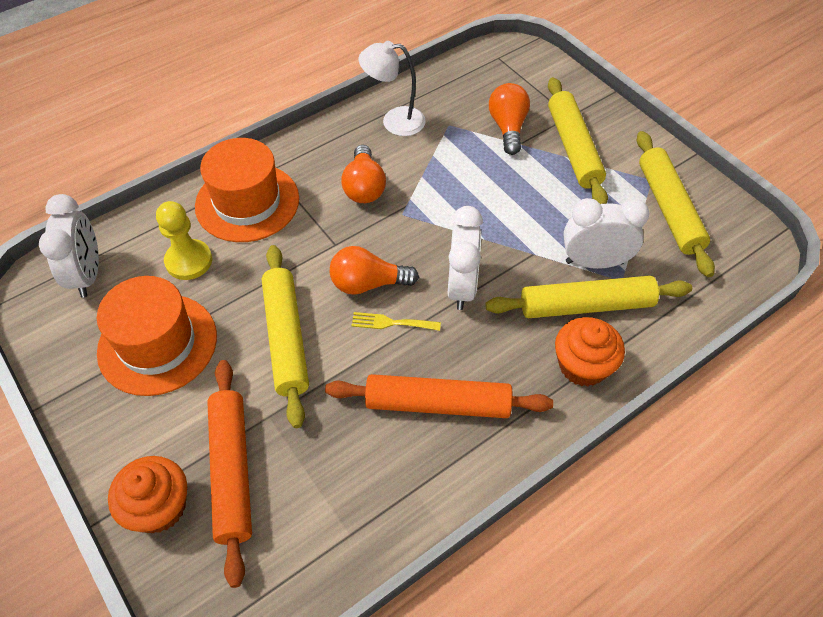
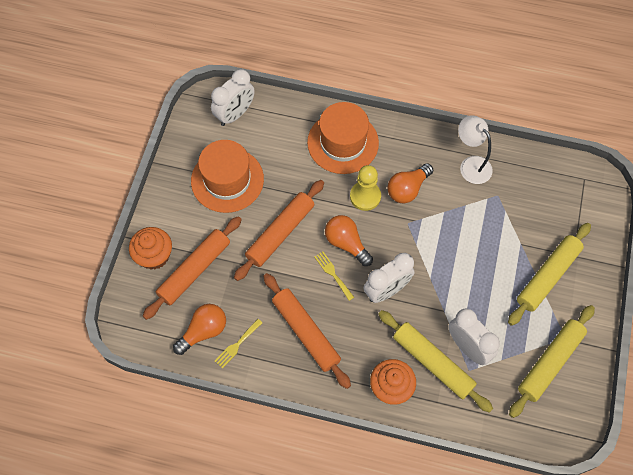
camera: 50 degrees right, 10 degrees up
(189, 261) = (283, 150): yellow pawn -> yellow pawn (365, 196)
(286, 338) = (280, 233): yellow rolling pin -> orange rolling pin
(382, 495) = (237, 345): none -> yellow fork
(508, 127) = (528, 228): orange light bulb -> orange light bulb (203, 331)

